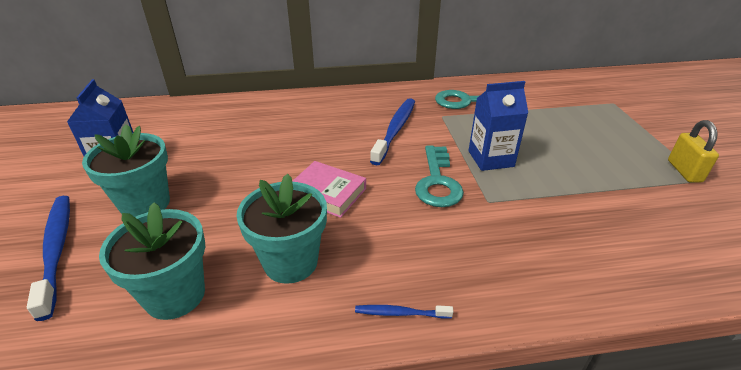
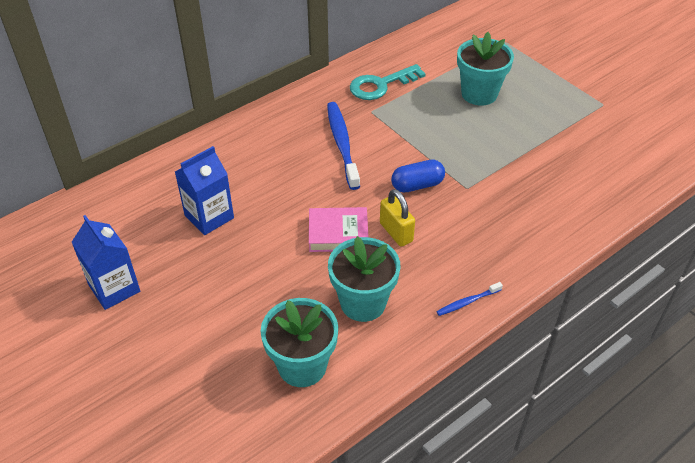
camera: 30 degrees left, 10 degrees up
(57, 250) = (162, 383): blue toothbrush -> none
(145, 204) = (190, 312): turquoise flower pot -> turquoise flower pot (479, 94)
(437, 181) = (417, 185): turquoise key -> blue capsule
(491, 159) = (443, 144): blue carton -> blue carton (209, 217)
(684, 171) = (587, 101): yellow padlock -> yellow padlock (396, 232)

